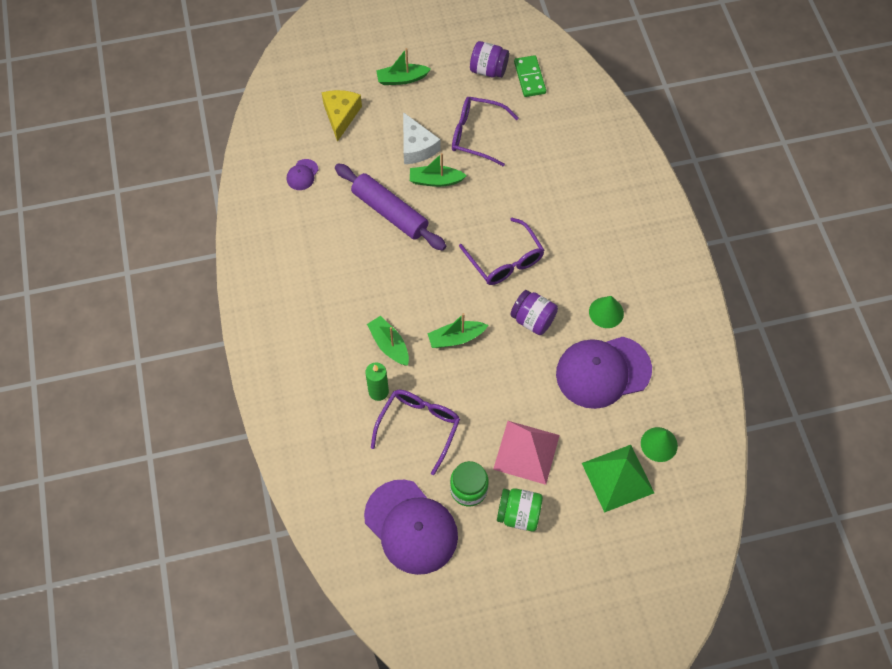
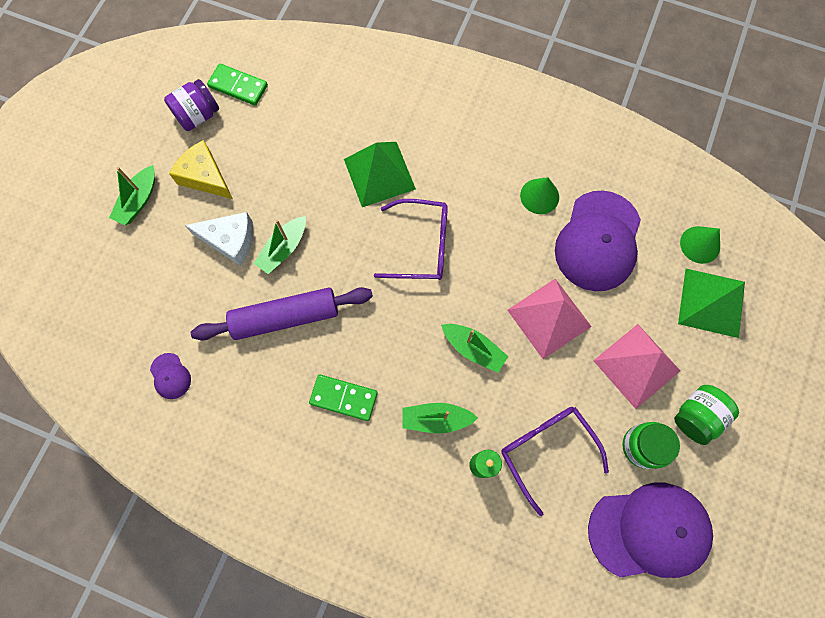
camera: 55 degrees left, 10 degrees up
(341, 116) = (131, 289): yellow cheese -> yellow cheese (205, 177)
(362, 281) = (343, 398): none -> green domino
(456, 338) = (473, 349): green boat -> green boat turned 75 degrees counterclockwise
(476, 135) = (262, 176): purple glasses -> none
(516, 373) = (549, 318): none -> pink pyramid
(533, 320) = (503, 265): purple jar -> none
(537, 201) = (379, 173): none -> green pyramid

